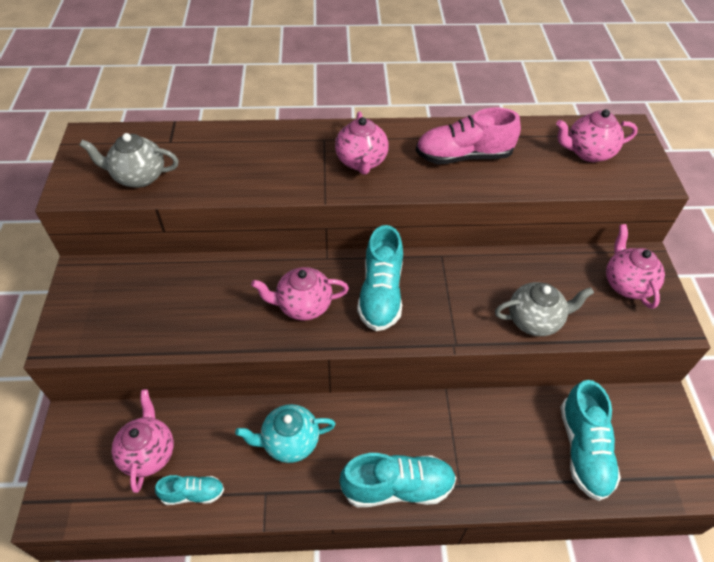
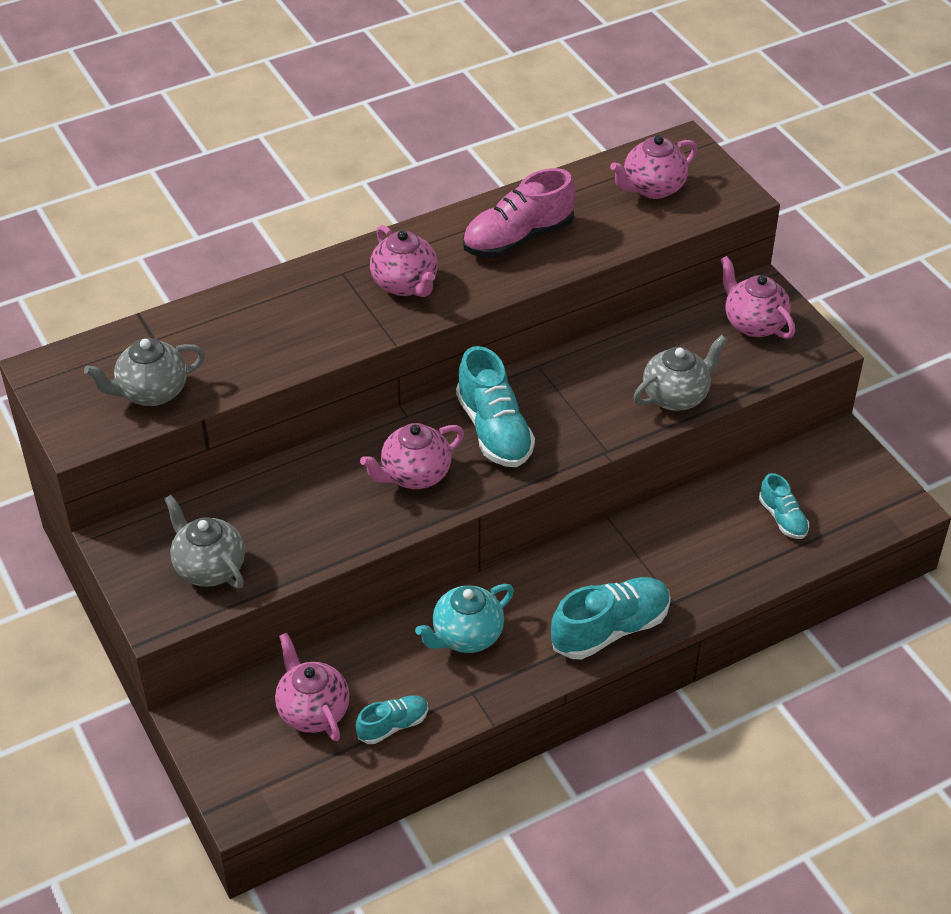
camera: 25 degrees left, 5 degrees down
(119, 318) = (209, 568): none -> grey teapot
(584, 450) = (782, 518): turquoise shoe -> turquoise shoe, size x0.56

